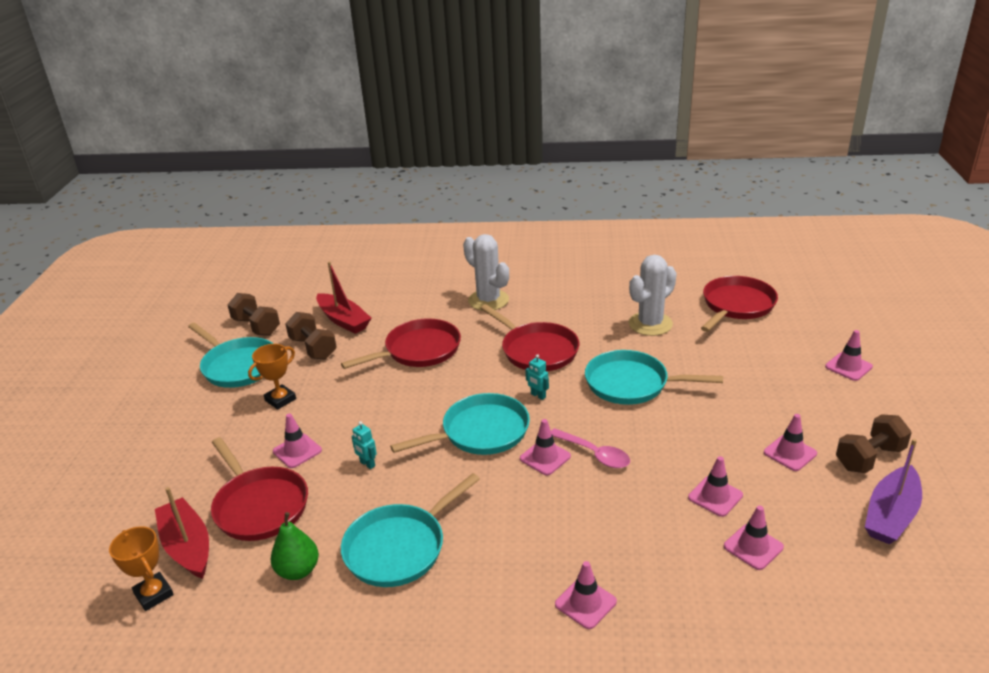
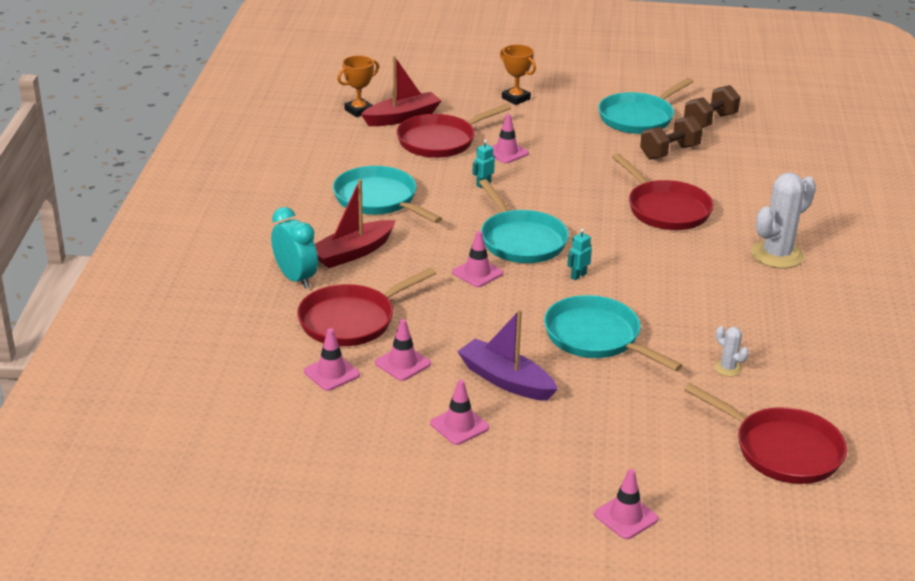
camera: 90 degrees right, 0 degrees up
(280, 400) = (582, 141): orange trophy -> orange trophy (516, 98)
(298, 570) = (366, 160): green pear -> none
(343, 320) = (725, 166): red boat -> red boat (352, 253)
(536, 350) = (666, 281): red pan -> red pan (351, 320)
(585, 603) = (295, 278): pink traffic cone -> turquoise clock
(594, 454) = (478, 301): pink spoon -> none
(631, 384) = (596, 337): turquoise pan -> turquoise pan turned 60 degrees counterclockwise
(650, 324) = (728, 368): white cactus -> white cactus, size x0.48
(869, 458) = (441, 482): brown dumbbell -> none
(891, 515) = (351, 471): purple boat -> purple boat (506, 380)

